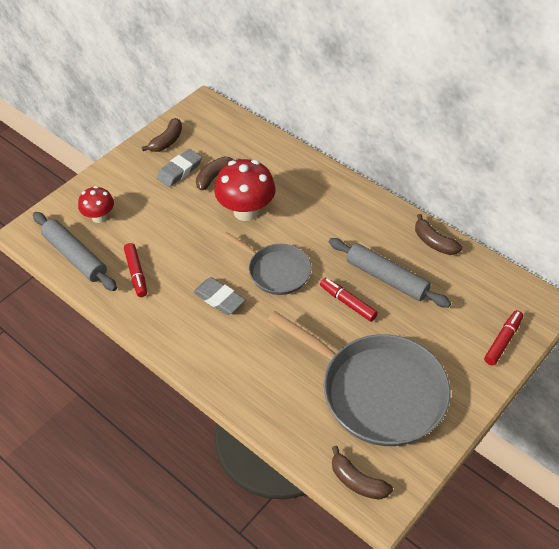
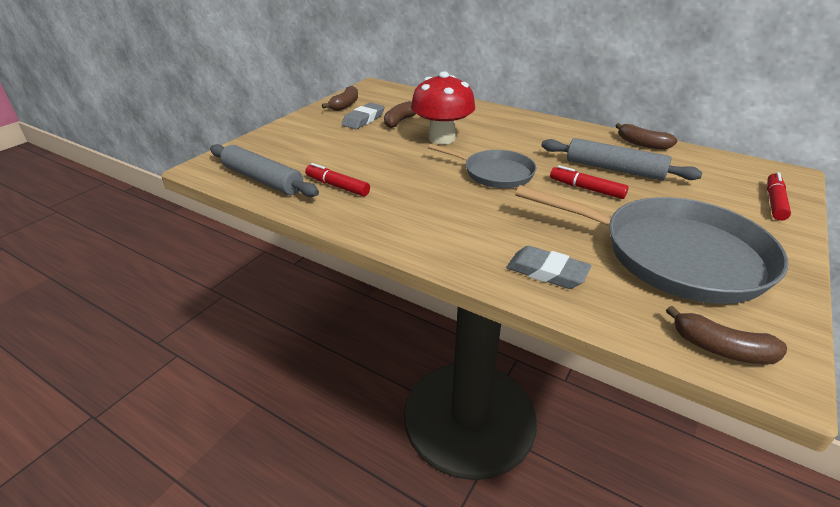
camera: 10 degrees left, 15 degrees down
(99, 217) = (286, 152): red mushroom -> none
(136, 273) = (337, 186): red marker -> red marker turned 150 degrees clockwise
(219, 298) = (441, 197): grey eraser -> grey eraser (547, 272)

